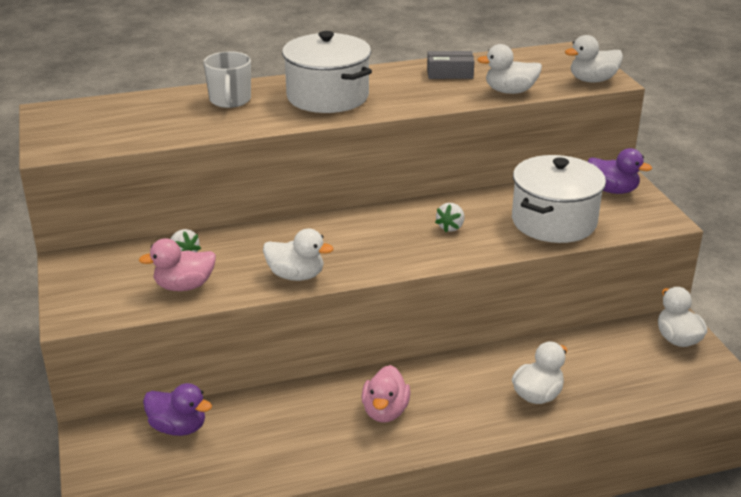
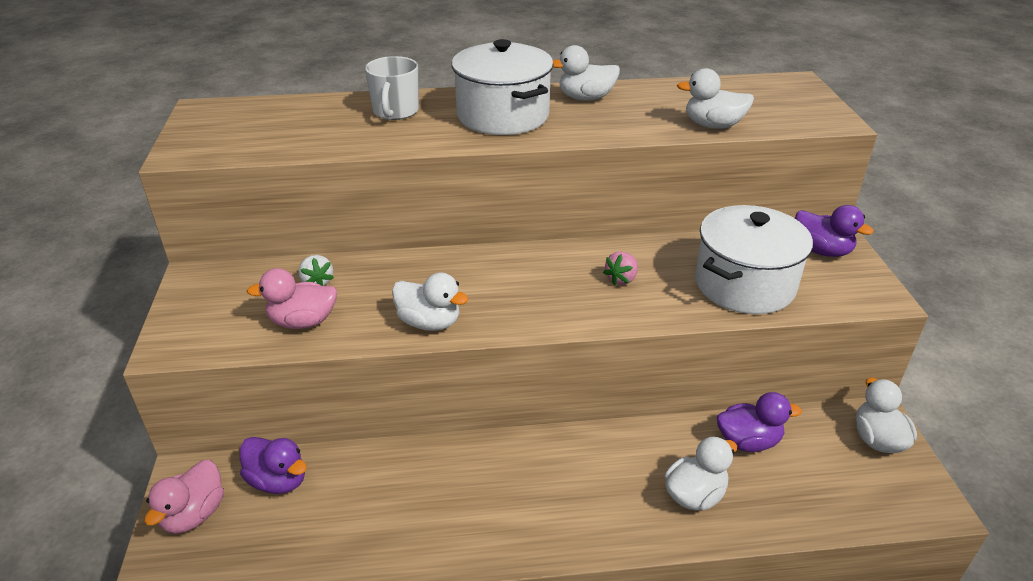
camera: 10 degrees right, 5 degrees up
(385, 412) = (511, 492): pink duck -> pink duck (194, 514)
(450, 73) = (648, 99): grey box -> none
(450, 227) = (621, 279): white strawberry -> pink strawberry
(574, 352) = (748, 441): none -> purple duck
(592, 80) = (814, 119): white duck -> white duck (586, 98)

